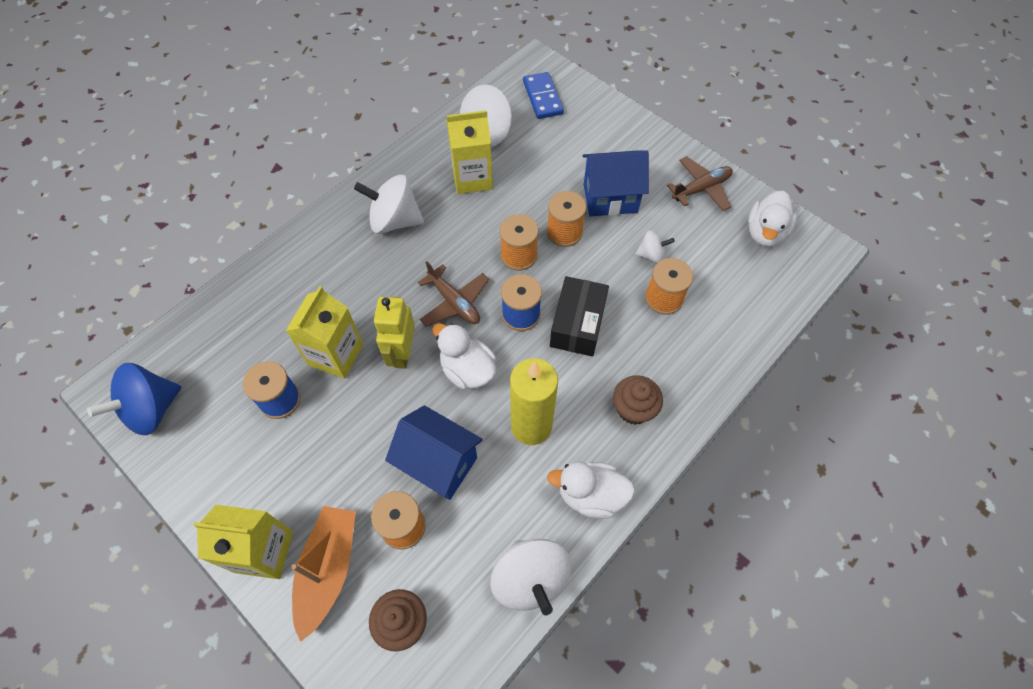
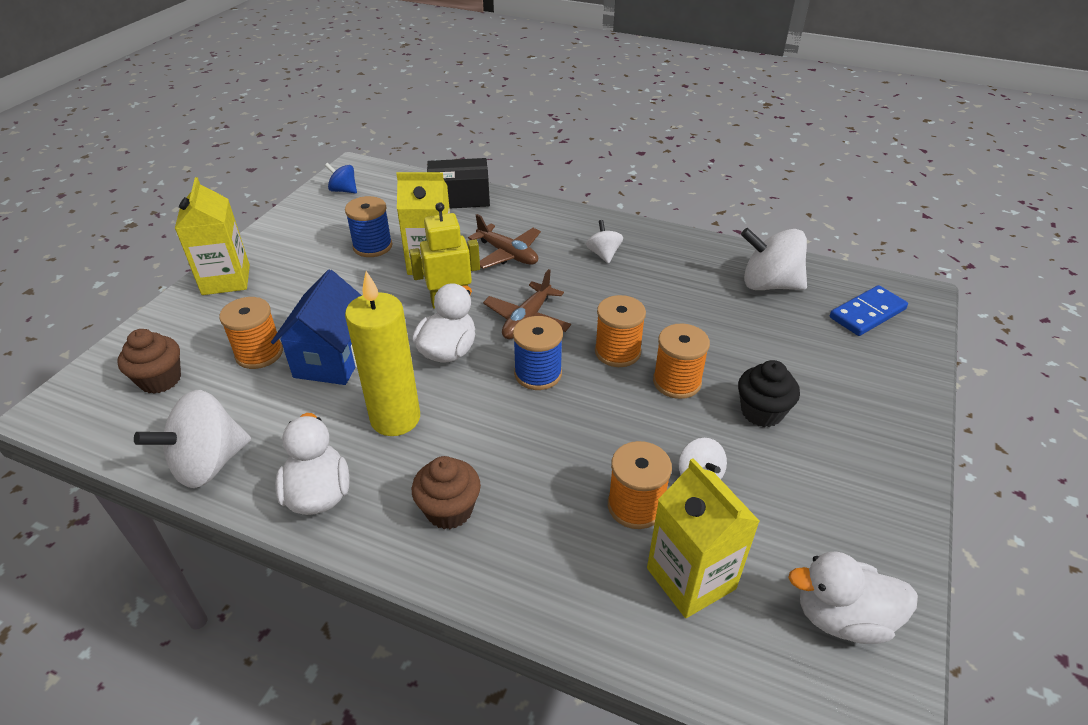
camera: 70 degrees right, 20 degrees down
(152, 410) = (343, 190): blue spinning top -> blue spinning top, size x0.54
(328, 569) = (211, 319): orange boat -> none
(394, 220) = (603, 254): white spinning top -> white spinning top, size x0.54
(472, 178) = (698, 290): yellow carton -> yellow carton (691, 578)
(578, 324) = (549, 426): black box -> black box (459, 197)
(610, 198) = (761, 412): blue house -> black cupcake
(701, 189) = (860, 510): brown plane -> brown plane (507, 254)

